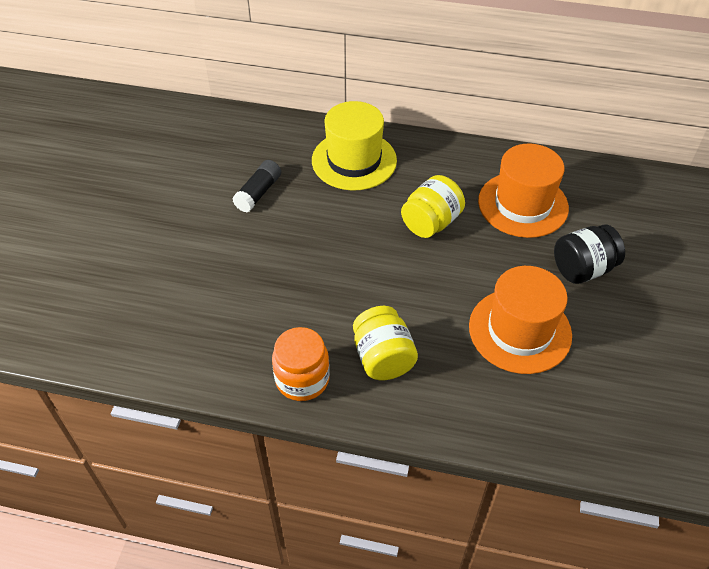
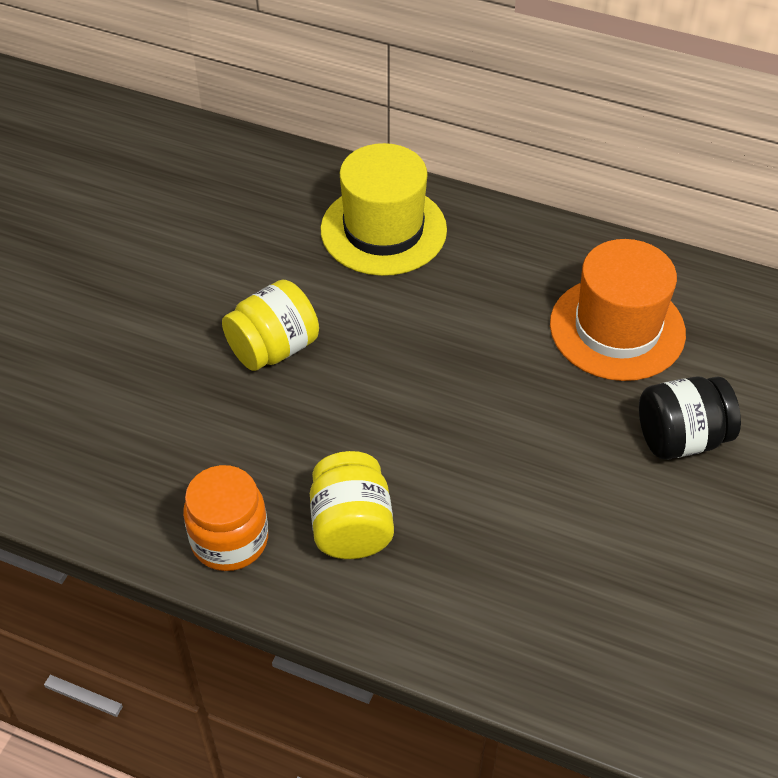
camera: 10 degrees right, 0 degrees up
(258, 193) = (234, 261): black glue stick -> none
(431, 222) = (472, 338): yellow jar -> yellow jar (273, 348)
(519, 330) = (561, 516): orange hat -> none

